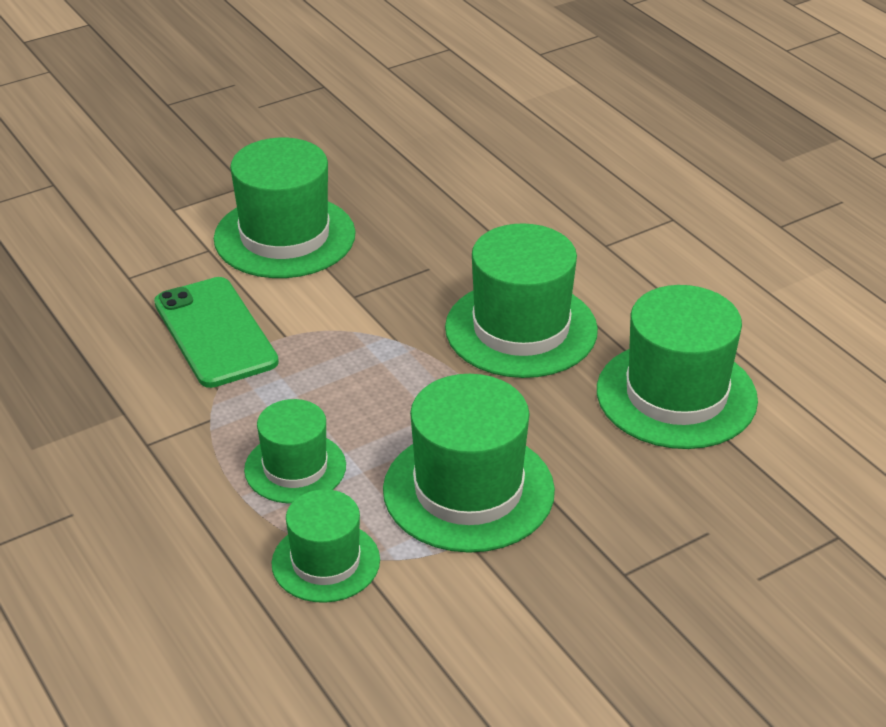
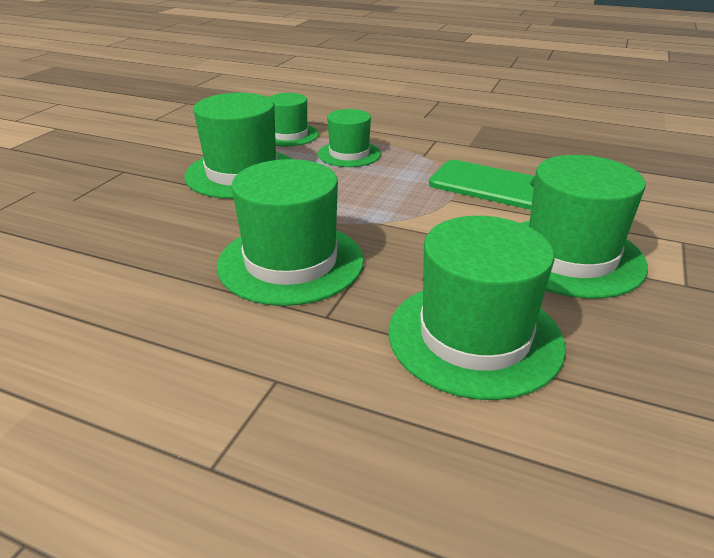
camera: 145 degrees right, 5 degrees down
(676, 395) = (123, 262): green hat -> green hat (474, 337)

